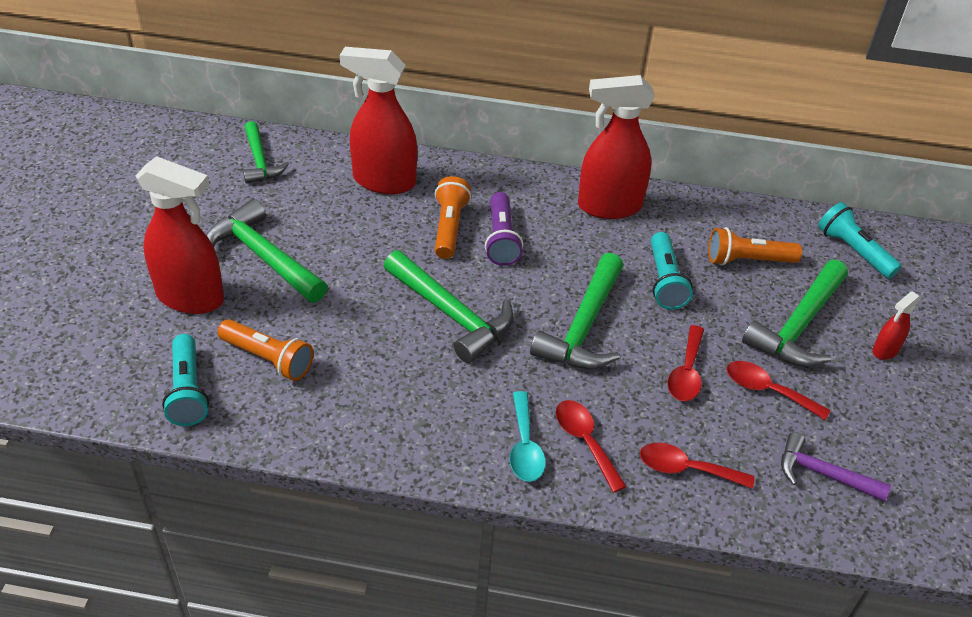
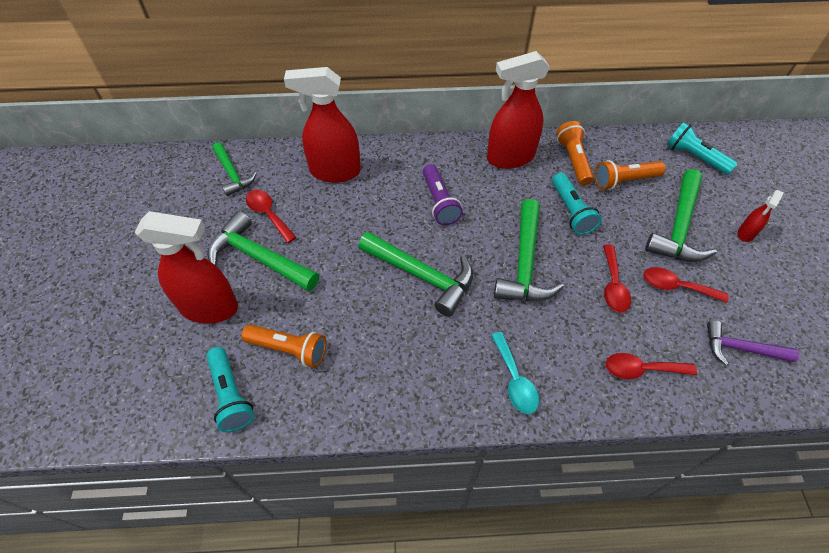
camera: 10 degrees left, 10 degrees up
(449, 227) = (397, 200): orange flashlight -> orange flashlight (573, 160)
(585, 441) = (558, 364): red spoon -> red spoon (268, 214)

